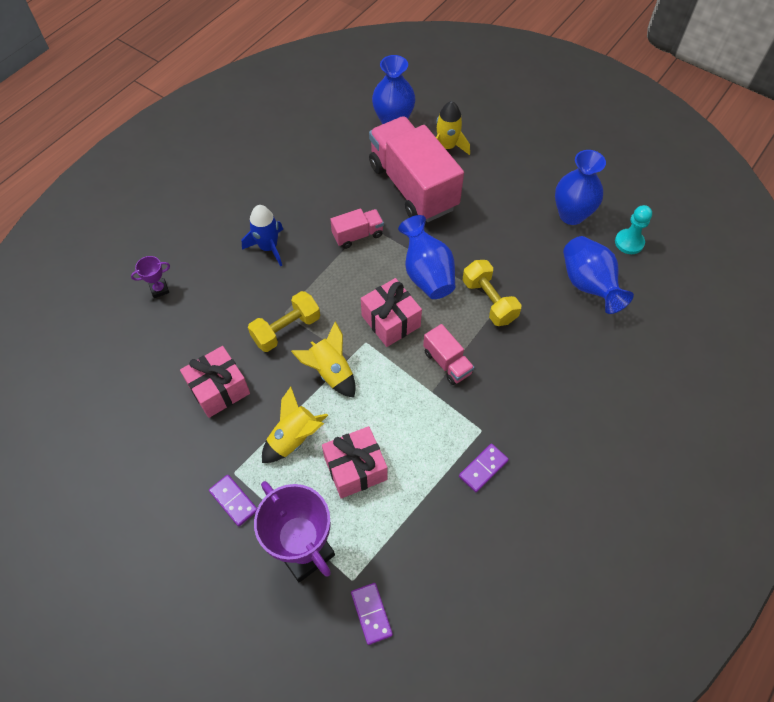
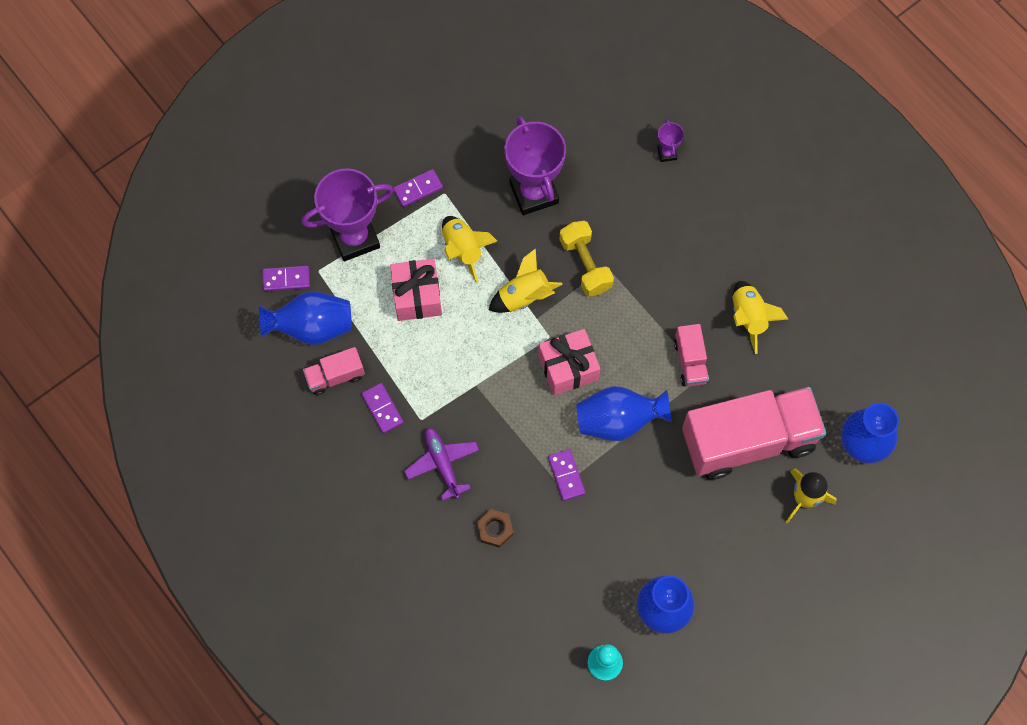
camera: 105 degrees right, 10 degrees up
(219, 389) = (534, 193): pink gift -> purple trophy
(268, 247) = (696, 266): blue rocket -> none
(307, 204) = (748, 318): none -> yellow rocket
(447, 362) = (503, 409): pink truck -> pink truck (335, 376)
(489, 301) = (566, 475): yellow dumbbell -> purple domino
(516, 400) = (442, 464): none -> purple plane
(558, 343) = (495, 529): none -> brown nut
(588, 285) = (558, 591): blue vase -> blue vase (312, 327)

